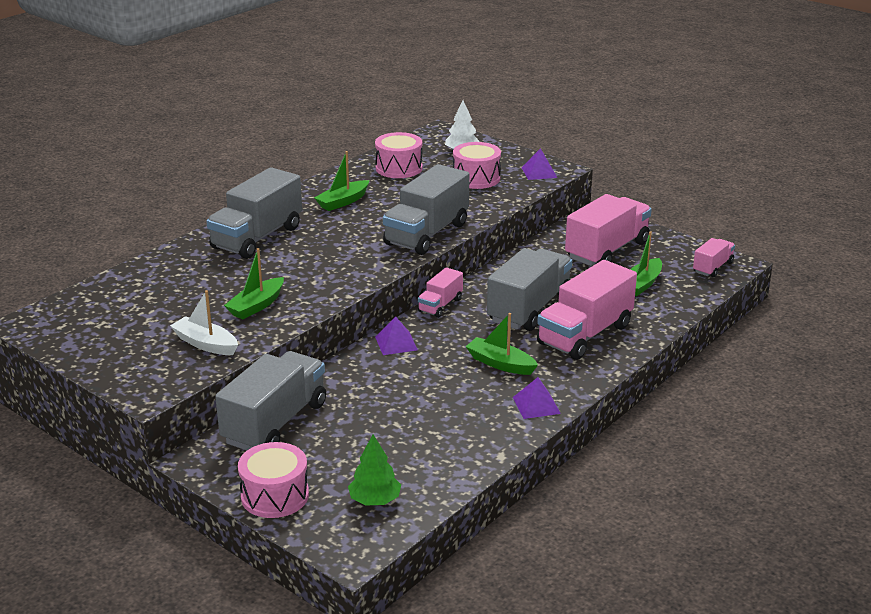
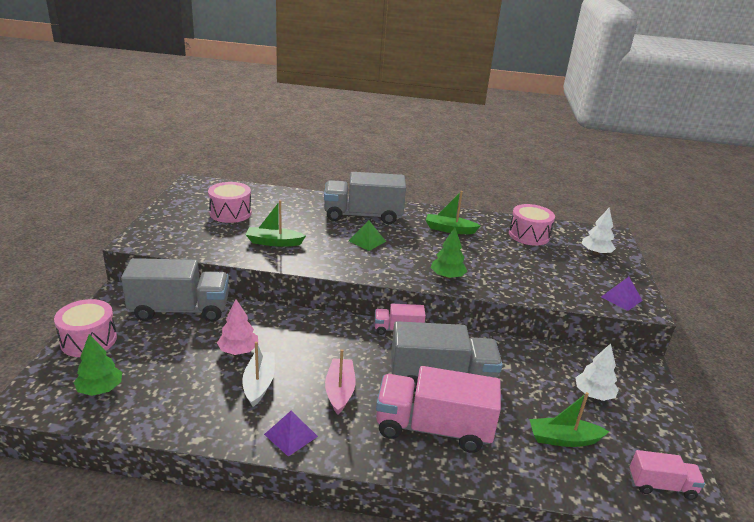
camera: 55 degrees right, 0 degrees up
(205, 344) = (210, 240): white boat -> white boat (259, 383)
(315, 252) = (367, 241): none -> green pyramid
(388, 403) = (238, 350): none -> pink tree
(396, 343) = (324, 326): purple pyramid -> none
(427, 234) = (447, 276): grey truck -> green tree
(476, 178) = (564, 271): pink drum -> pink drum (230, 213)
(500, 364) = (339, 391): green boat -> pink boat
(607, 250) = (593, 394): pink truck -> white tree

